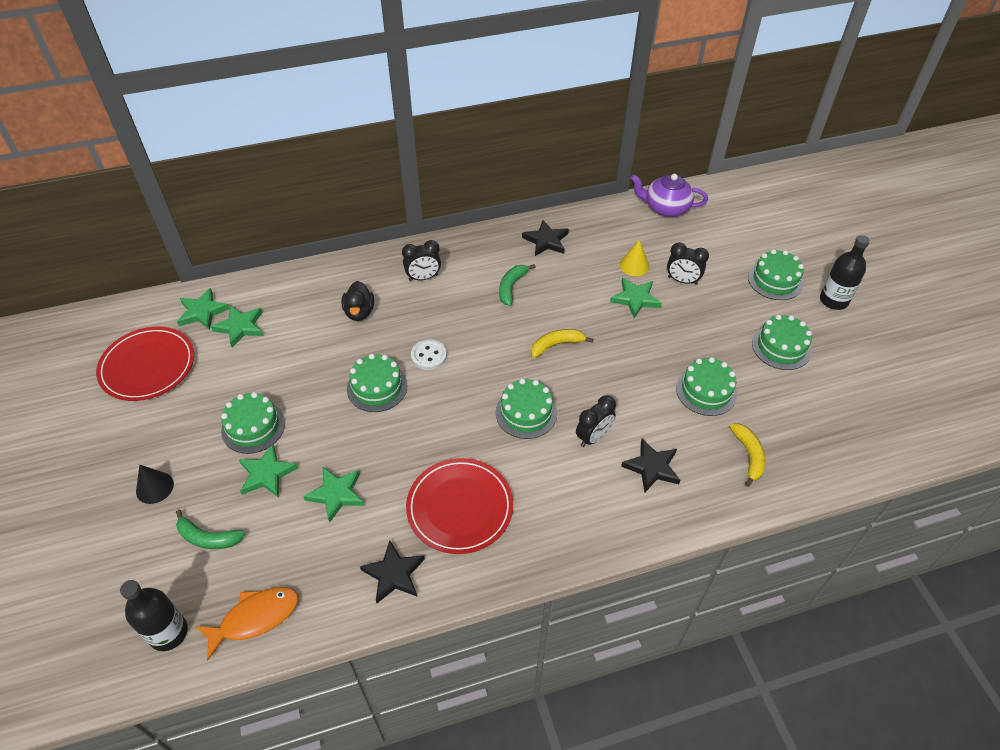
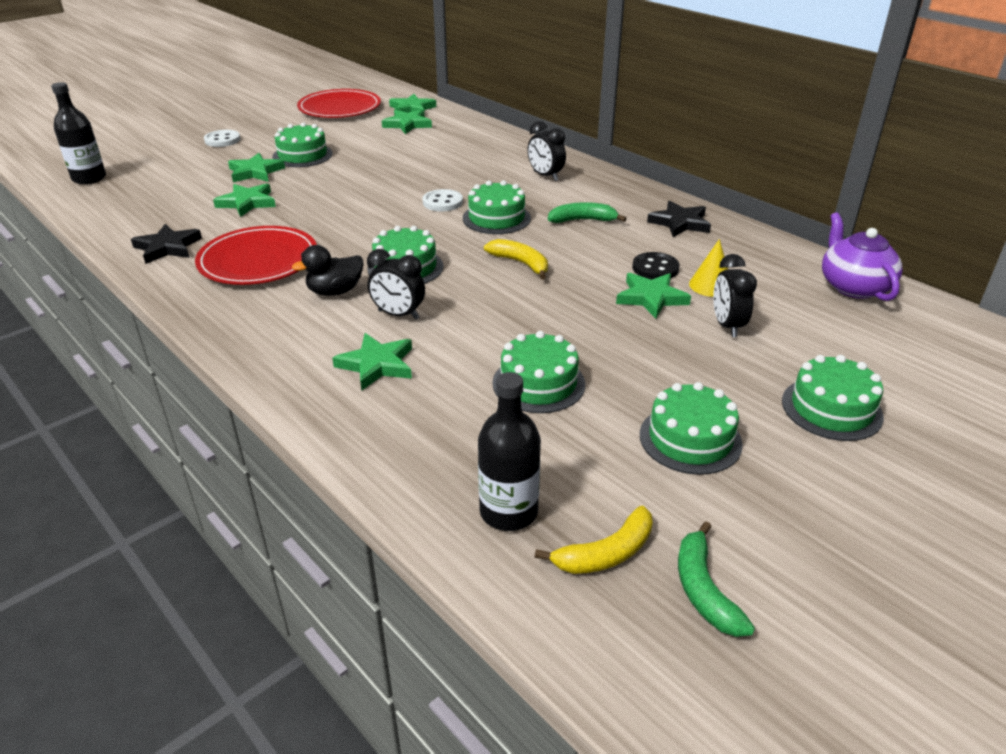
camera: 65 degrees right, 15 degrees down
(154, 487) = (222, 140): black cone -> white button
(208, 538) = (181, 168): green banana -> green banana (704, 590)
(255, 618) = (108, 203): orange fish -> none
(359, 312) = (469, 161): black duck -> black duck (335, 291)
(377, 387) = (383, 189): green cake -> green cake (496, 218)
(600, 280) = (655, 268): none -> black button
(652, 467) = (377, 365): black star -> green star
(748, 455) = (447, 442): yellow banana -> yellow banana (606, 553)
(833, 300) = (863, 482): black bottle -> black bottle (508, 512)

